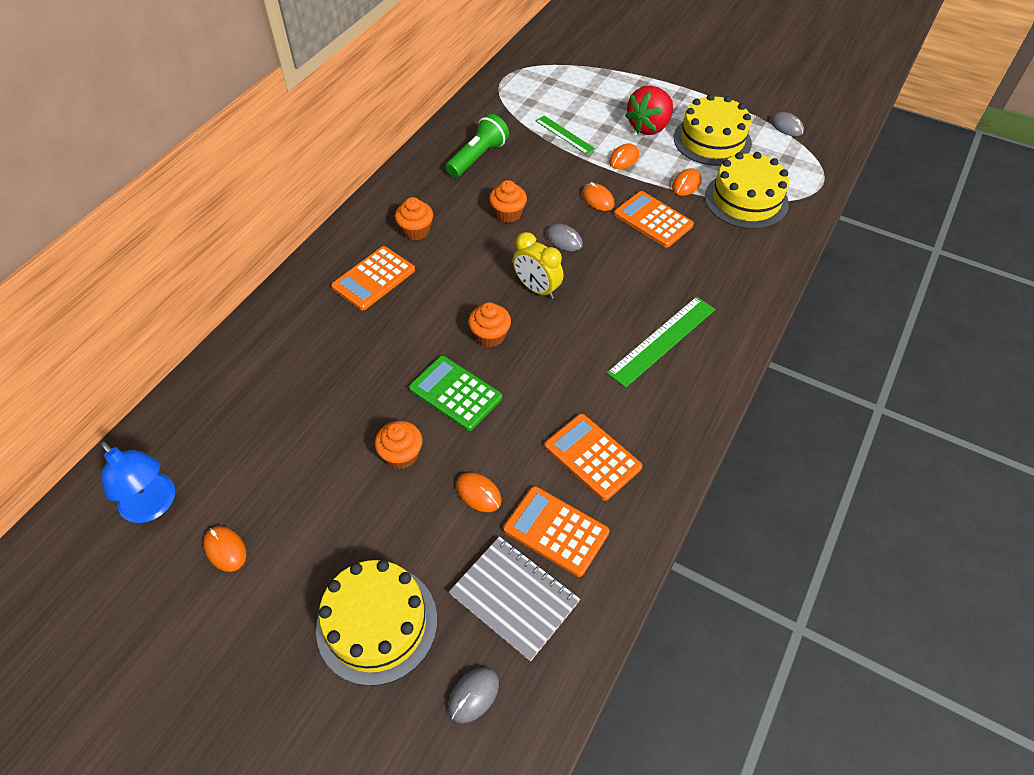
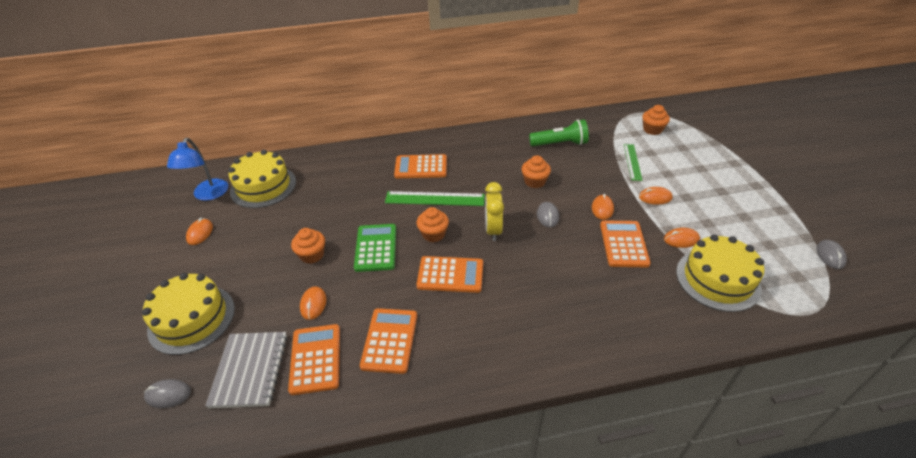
camera: 50 degrees right, 10 degrees down
(416, 231) = (473, 159): orange cupcake -> orange cupcake (652, 130)
(559, 359) = (450, 275): none -> orange calculator
(649, 127) = (702, 190): red strawberry -> none
(662, 340) = (525, 315): green ruler -> green ruler (435, 199)
(712, 140) = (743, 226): yellow cake -> yellow cake (263, 186)

